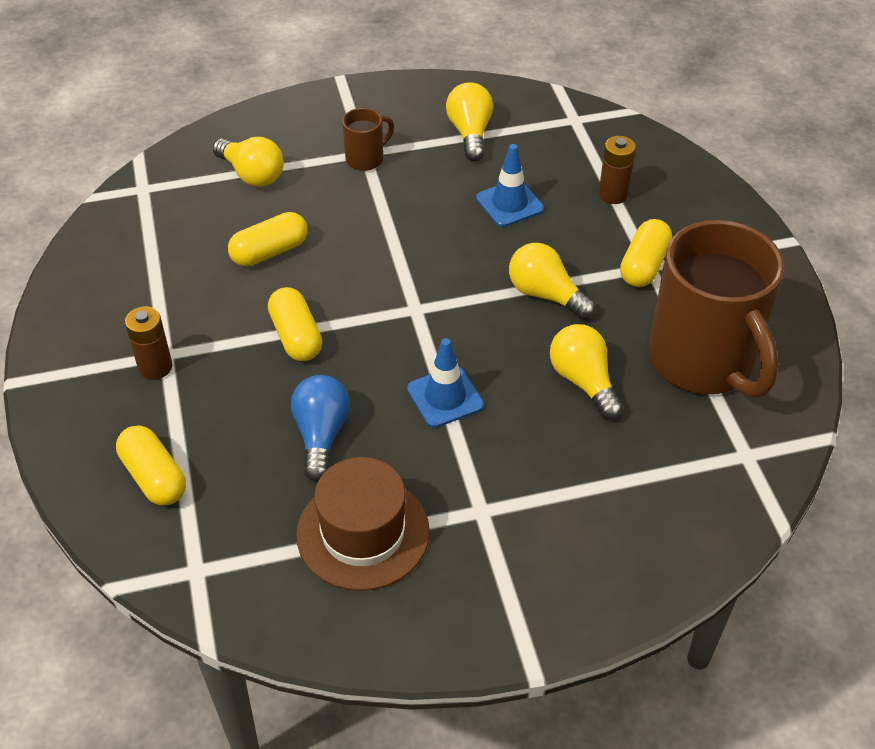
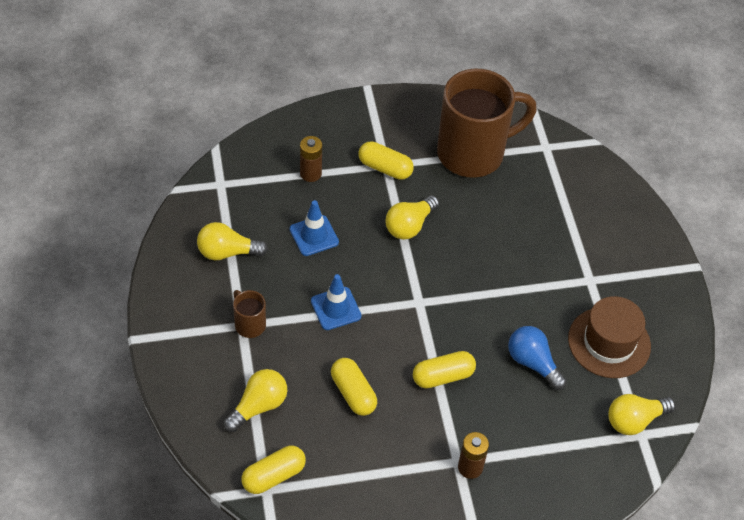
camera: 90 degrees left, 5 degrees up
(154, 477) = (569, 462): yellow capsule -> yellow capsule (273, 476)
(321, 435) = (533, 363): blue light bulb -> blue light bulb turned 45 degrees clockwise
(445, 397) = (500, 291): blue traffic cone -> blue traffic cone (336, 308)
(583, 381) = (488, 216): yellow light bulb -> yellow light bulb (634, 420)

